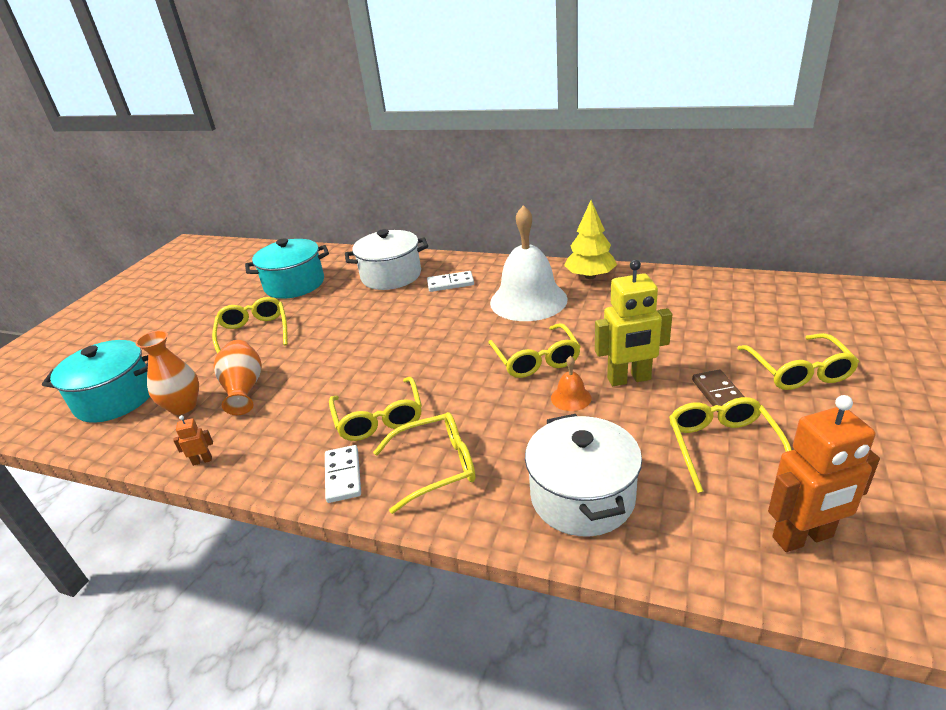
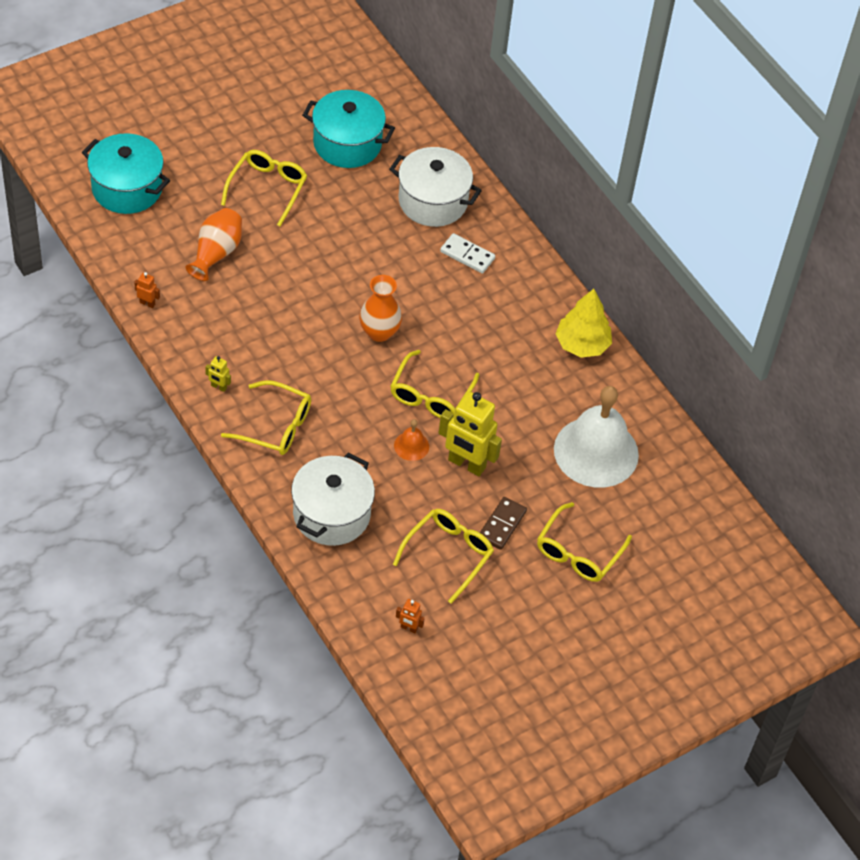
camera: 30 degrees right, 20 degrees up
(183, 406) = (166, 237): orange vase -> orange vase (379, 332)
(343, 475) = (218, 387): white domino -> yellow robot
(379, 418) = (278, 359): yellow glasses -> none
(528, 300) = (500, 330): white bell -> white bell (596, 452)
(803, 538) = (409, 628): orange robot -> orange robot, size x0.43

